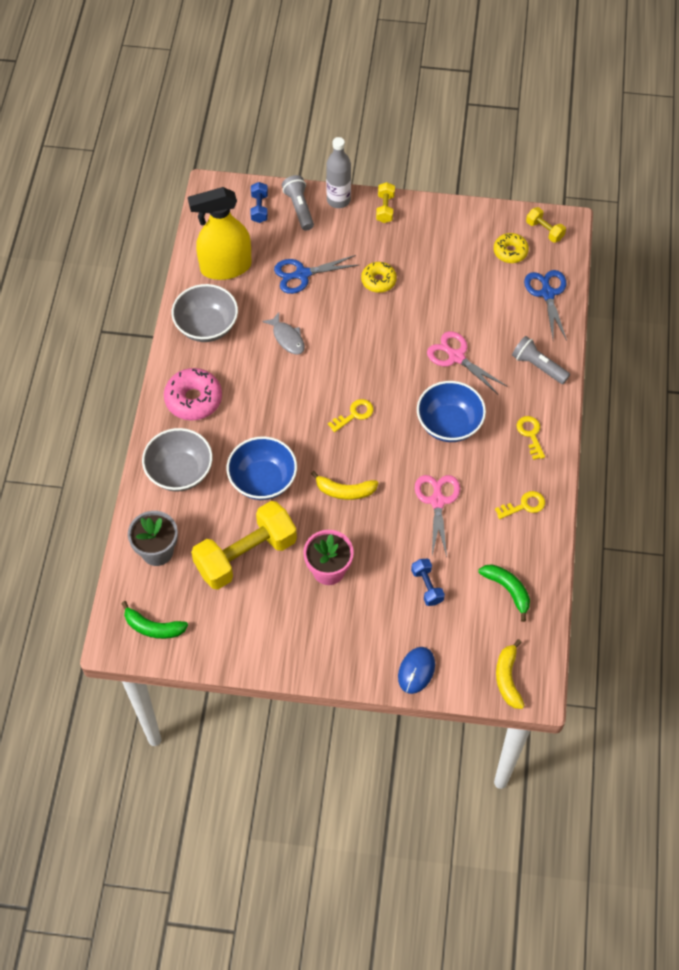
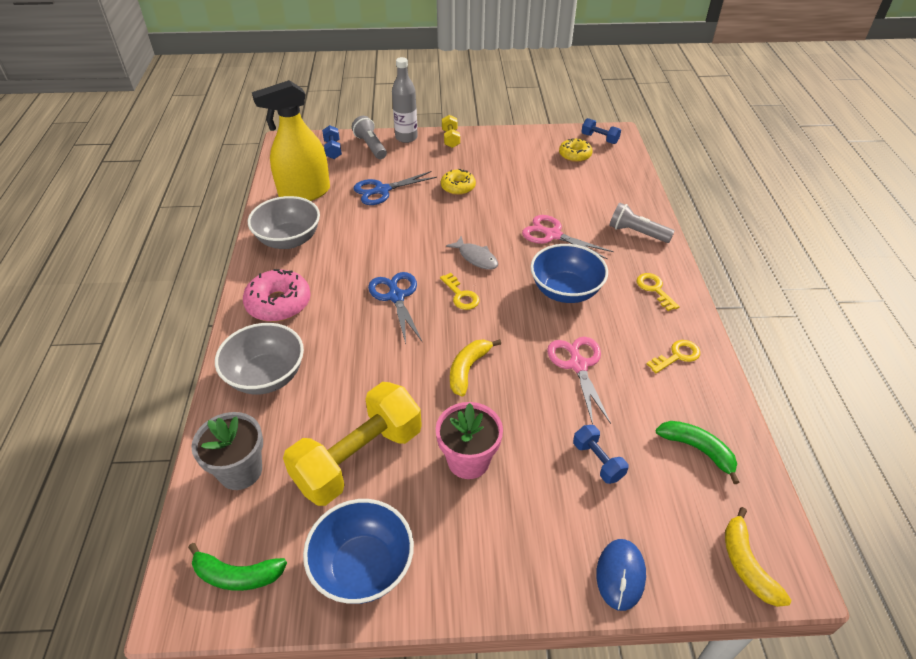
camera: 10 degrees left, 15 degrees down
(263, 480) = (368, 372): blue bowl -> blue bowl (363, 567)
(287, 338) = (375, 239): grey fish -> grey fish (476, 258)
(345, 491) = (468, 369): yellow banana -> yellow banana turned 120 degrees clockwise
(354, 414) = (461, 295): yellow key -> yellow key turned 105 degrees clockwise
(544, 230) = (599, 139): yellow dumbbell -> blue dumbbell
(547, 293) = (621, 179): blue scissors -> blue scissors (396, 296)

